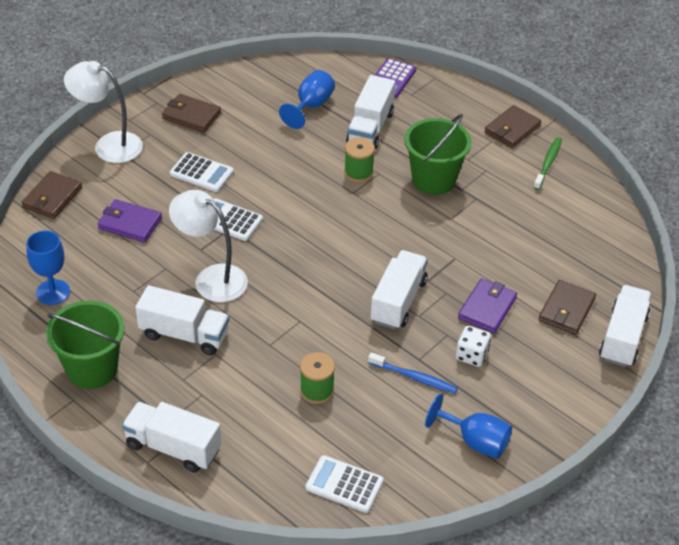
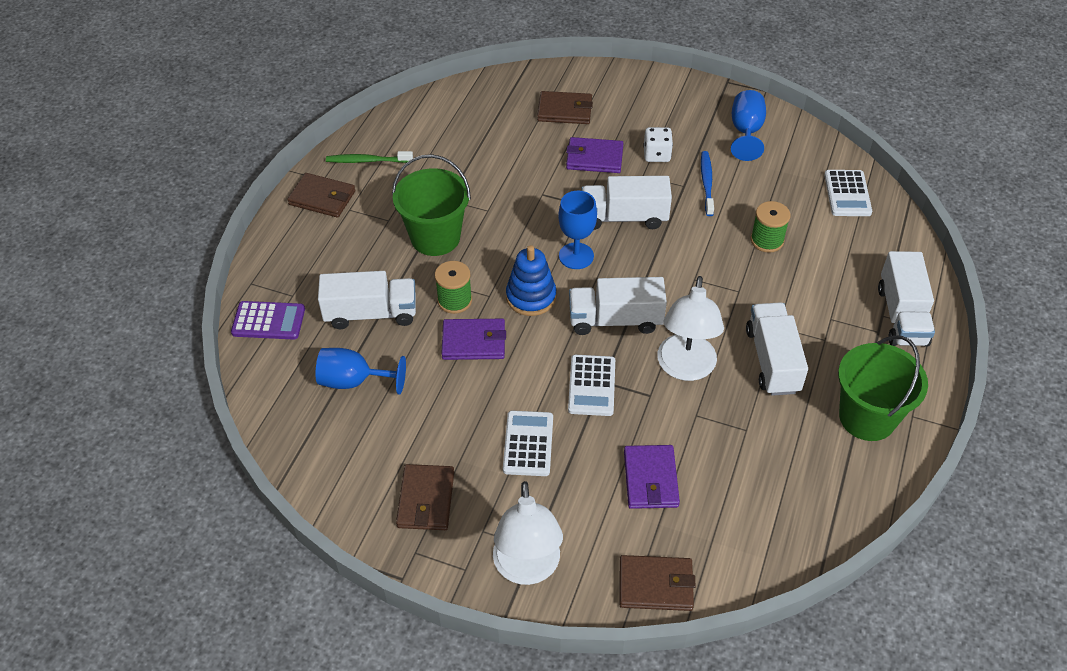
camera: 110 degrees left, 5 degrees up
(53, 292) = (797, 504): blue goblet -> blue goblet (576, 256)
(311, 172) = (474, 342): none -> purple wallet
(338, 215) = (531, 297): none -> blue stacking toy
(623, 337) = (576, 74): white truck -> white truck (615, 320)

